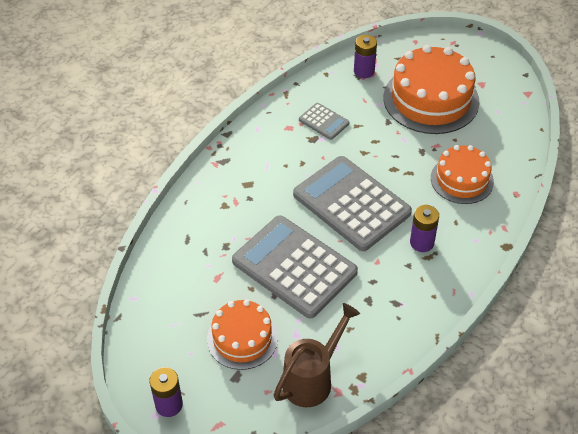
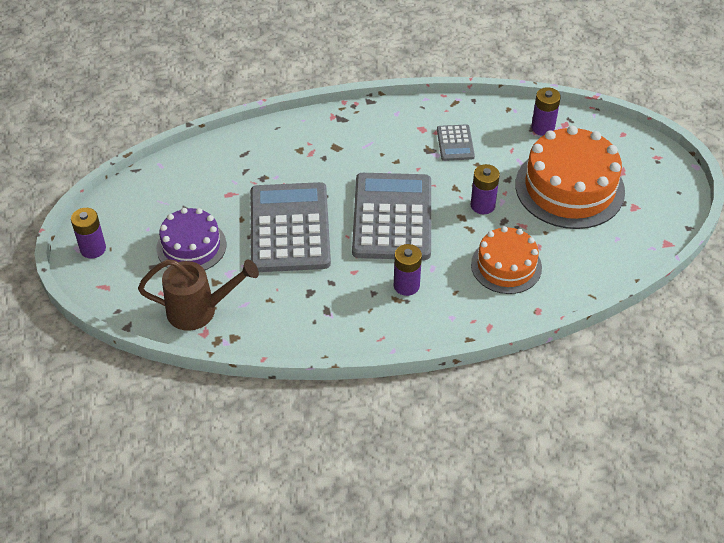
camera: 45 degrees right, 0 degrees up
(242, 338) = (191, 246): orange cake -> purple cake
(396, 151) = (482, 205): none -> purple battery

